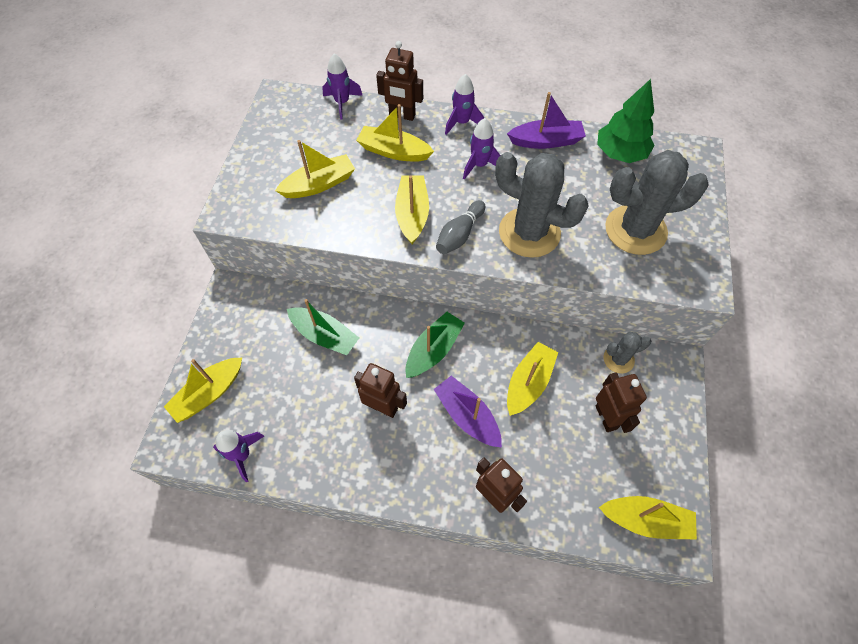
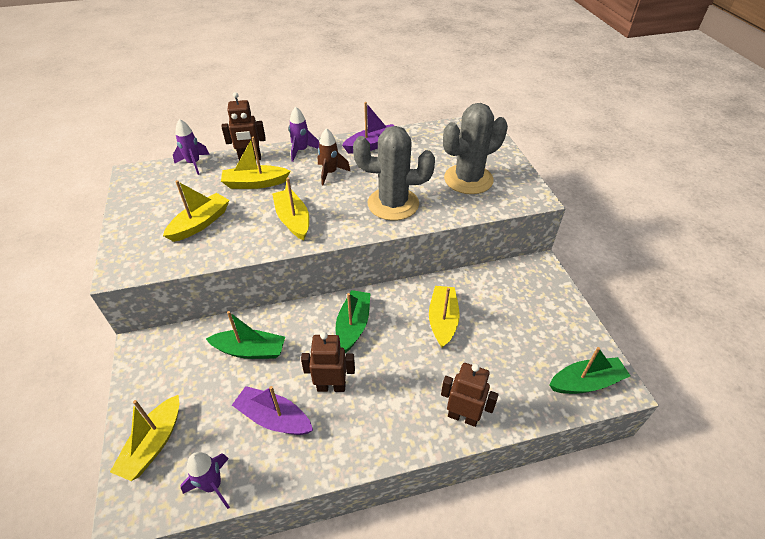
camera: 25 degrees left, 15 degrees down
(459, 234) = (339, 222): grey bowling pin -> none
(467, 416) = (407, 364): purple boat -> purple boat (274, 418)
(479, 165) = (330, 173): purple rocket -> brown rocket
(606, 417) = (514, 321): brown robot -> none
(618, 359) = (499, 279): grey cactus -> none
(620, 153) = (429, 138): green tree -> none
(645, 520) = (586, 382): yellow boat -> green boat

